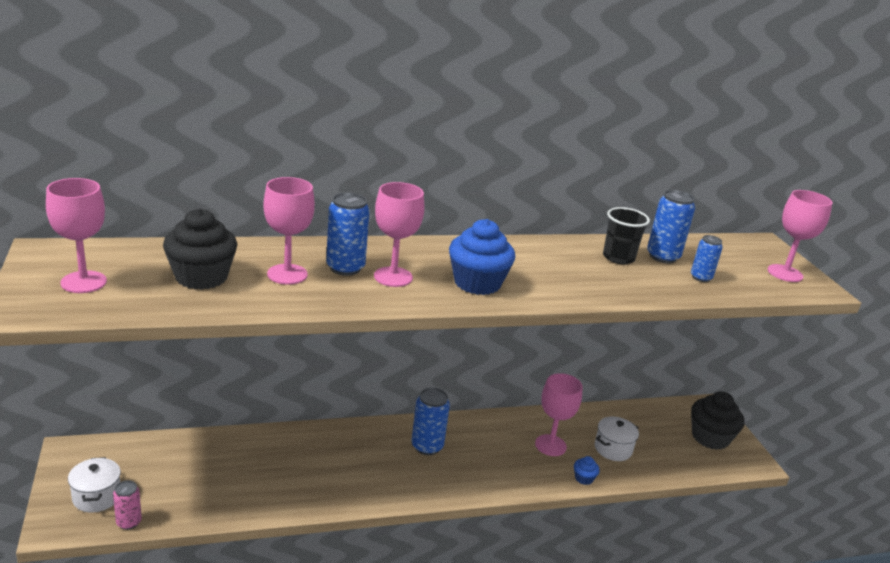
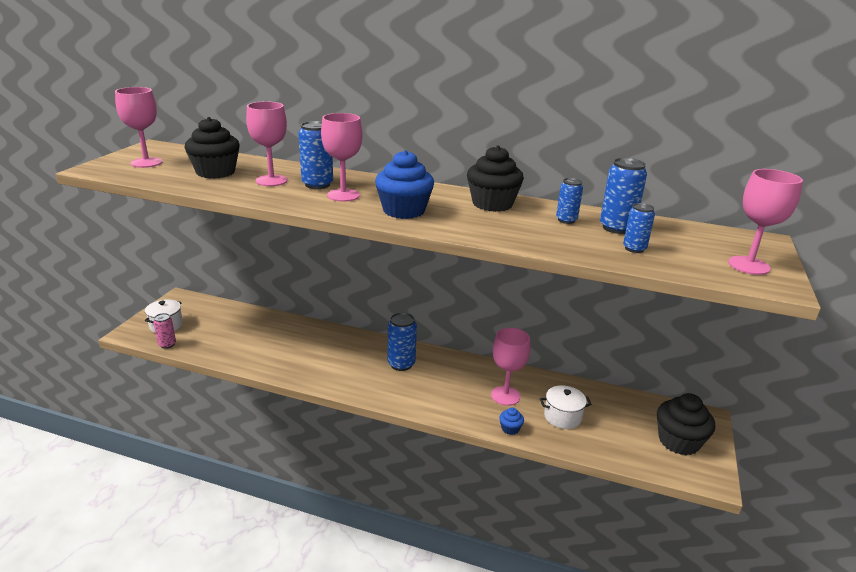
camera: 35 degrees right, 0 degrees up
(539, 253) = (492, 204): none -> black cupcake
(618, 258) = (566, 220): black cup -> blue can

